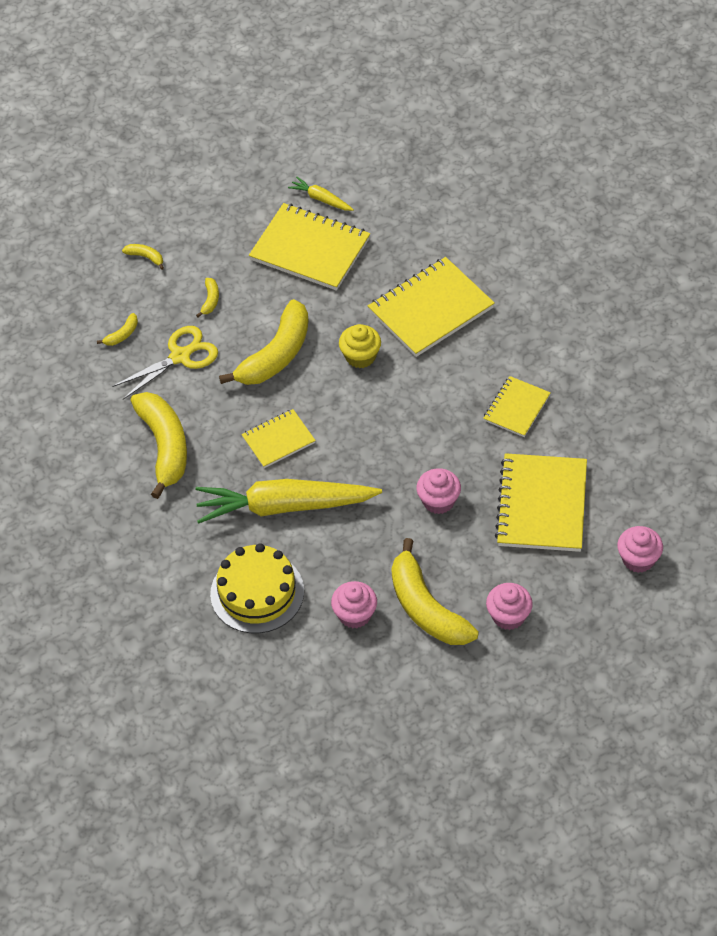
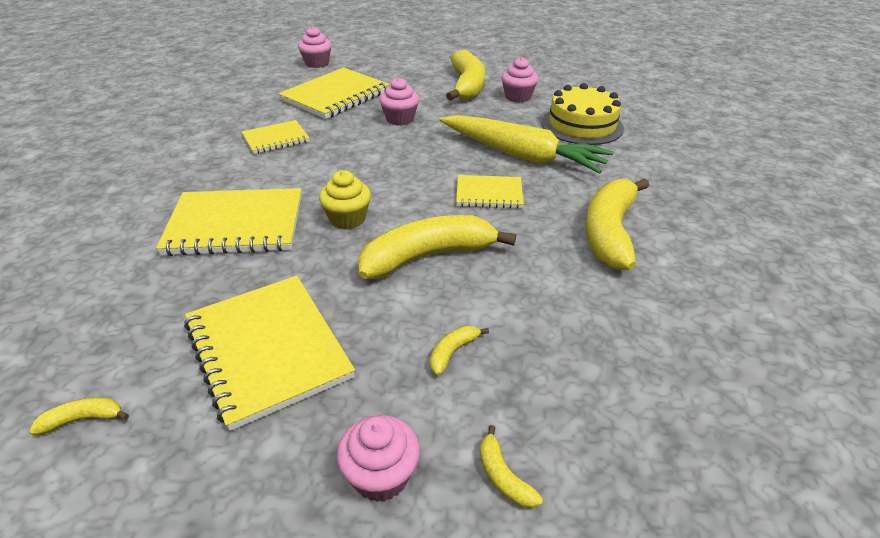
camera: 150 degrees left, 15 degrees down
(122, 335) = (605, 368): yellow banana -> yellow banana (83, 419)
(180, 356) = (538, 305): yellow scissors -> none
(321, 199) = (167, 416): yellow carrot -> none
(508, 616) = (420, 69): pink cupcake -> pink cupcake (381, 475)

